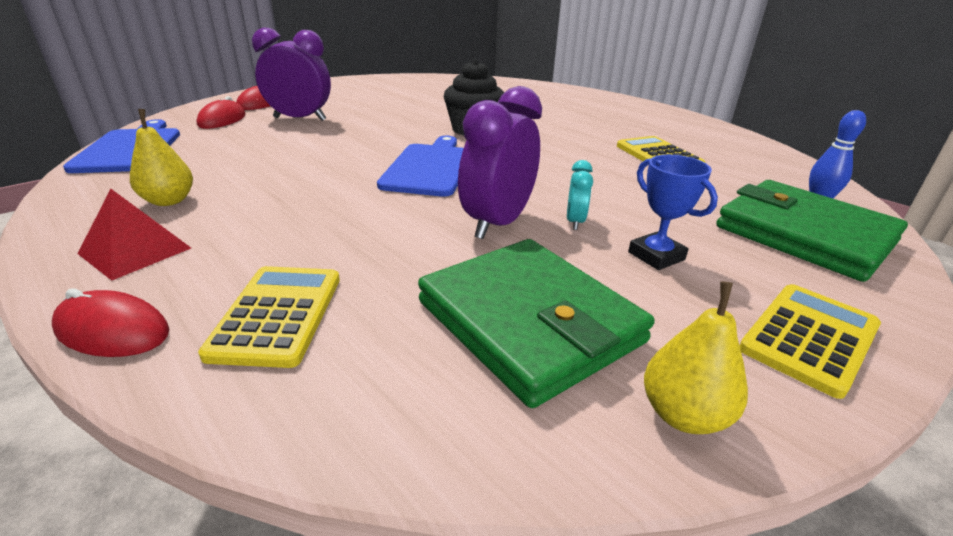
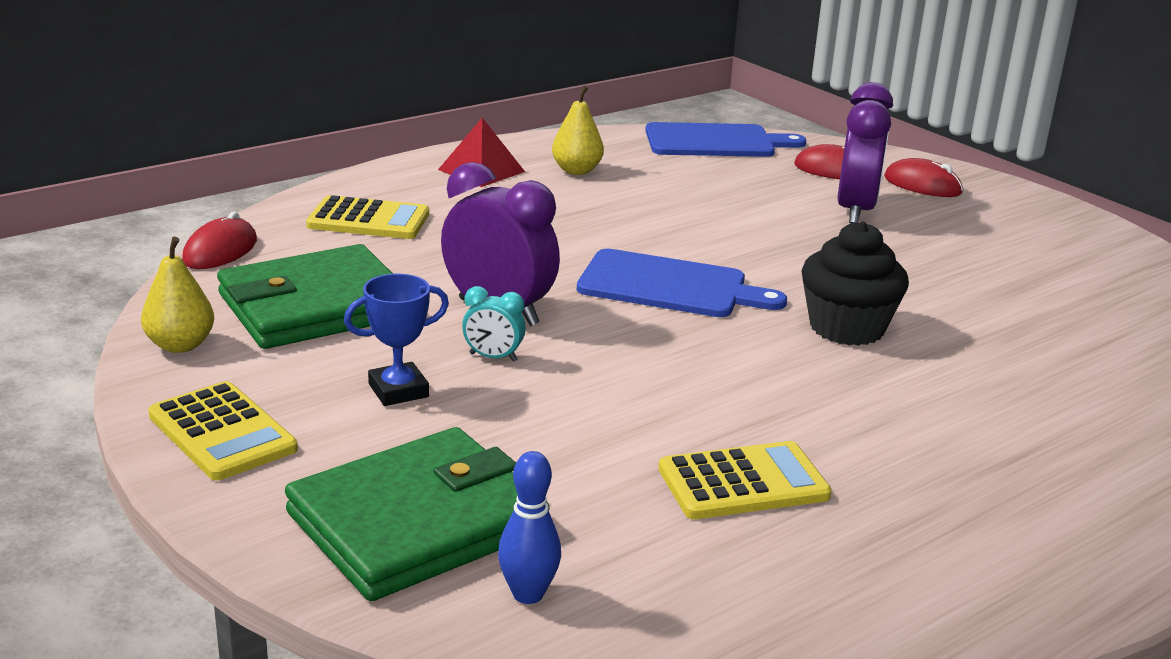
camera: 95 degrees right, 5 degrees down
(113, 330) = (373, 178): red mouse -> red mouse (220, 251)

